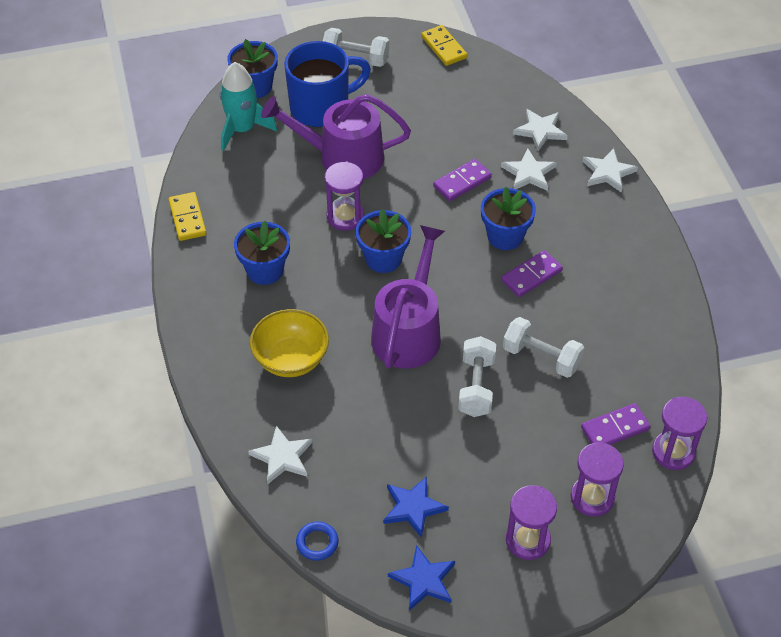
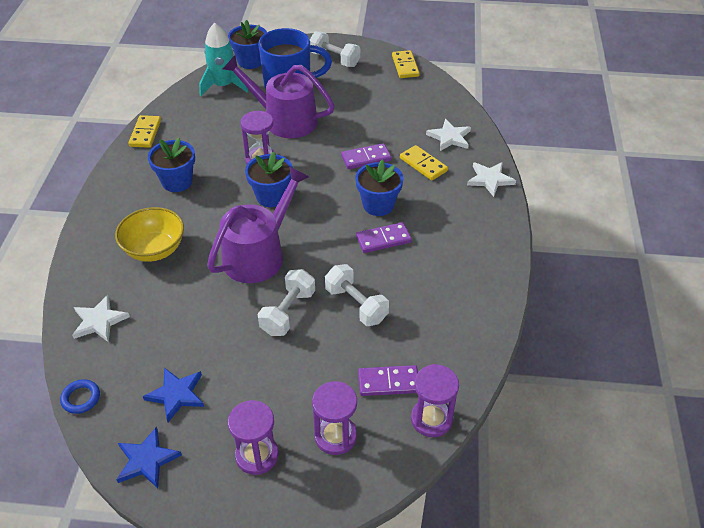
camera: 20 degrees right, 5 degrees down
(528, 173) = (423, 164): white star -> yellow domino

